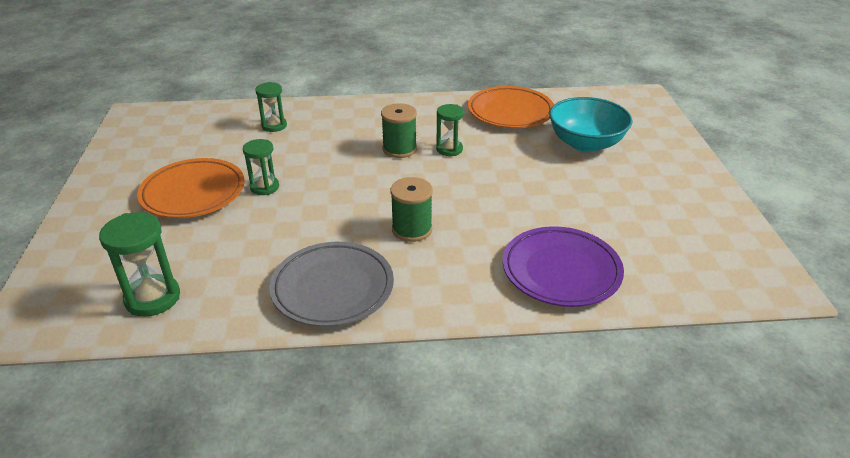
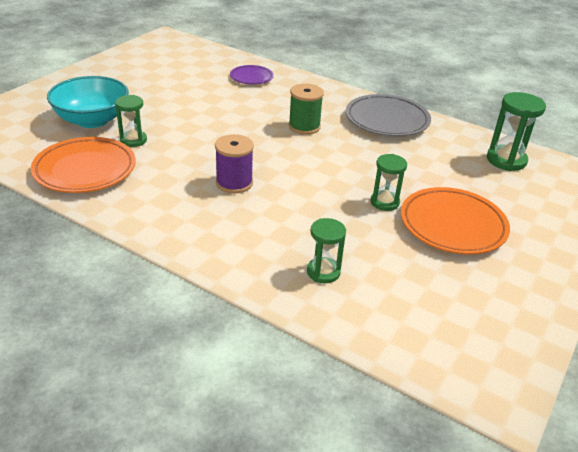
camera: 145 degrees left, 0 degrees up
(399, 149) = (234, 183): green spool -> purple spool
(449, 149) = (195, 163): green hourglass -> green hourglass (133, 140)
(561, 271) = (251, 77): purple plate -> purple plate, size x0.57

